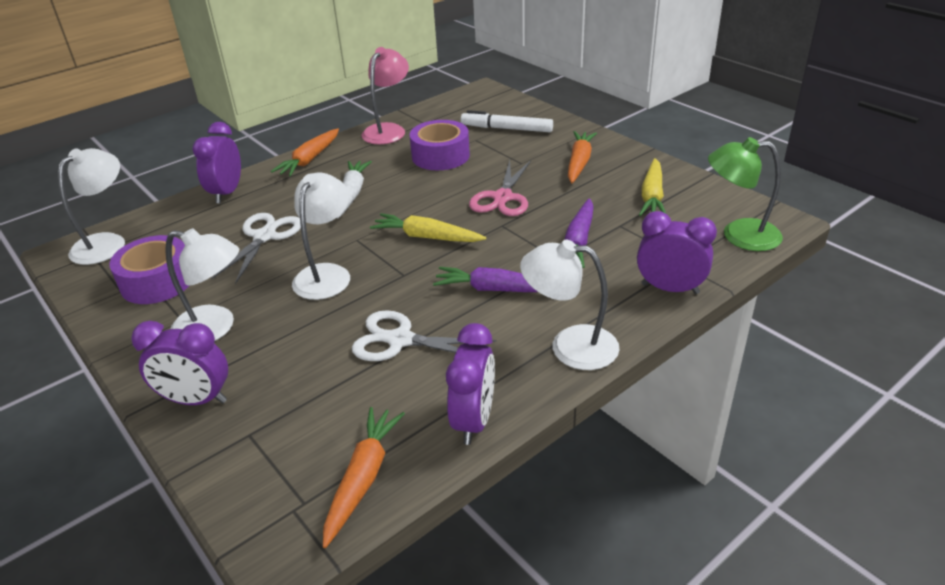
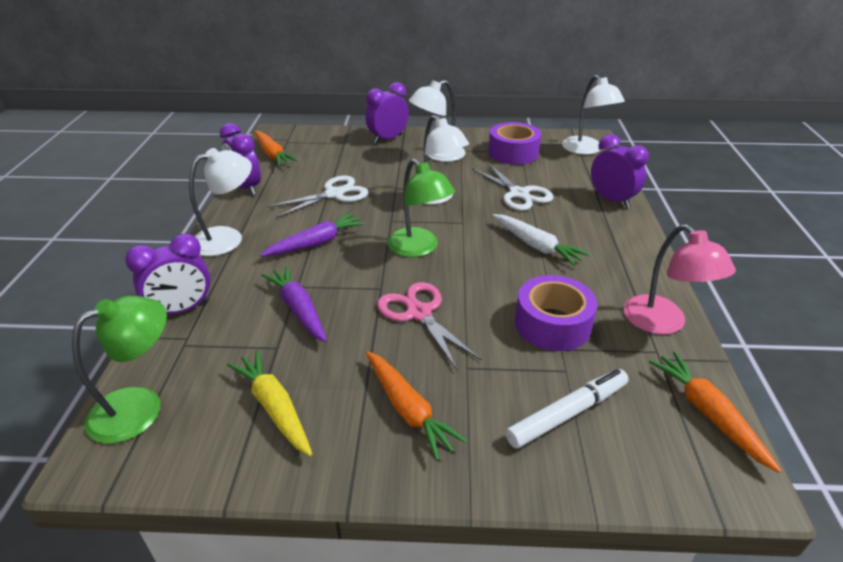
camera: 130 degrees right, 0 degrees up
(310, 159) = (636, 252): orange carrot -> orange carrot (708, 414)
(427, 237) = (419, 248): yellow carrot -> green lamp

